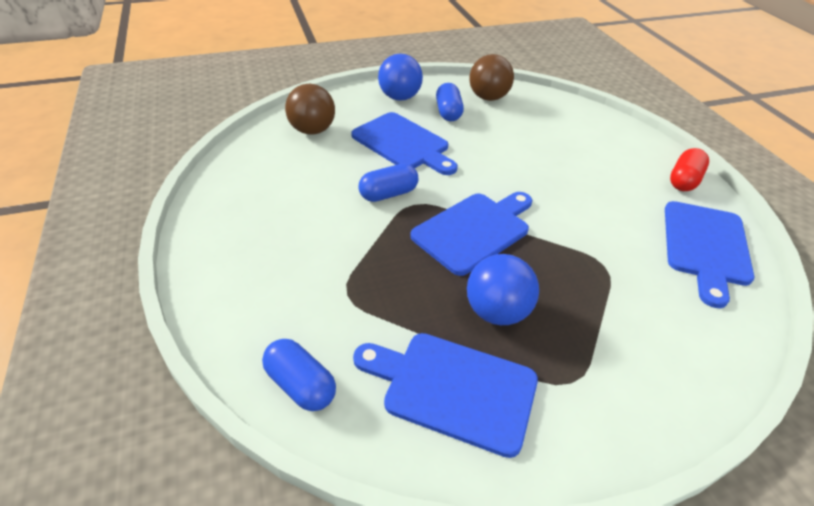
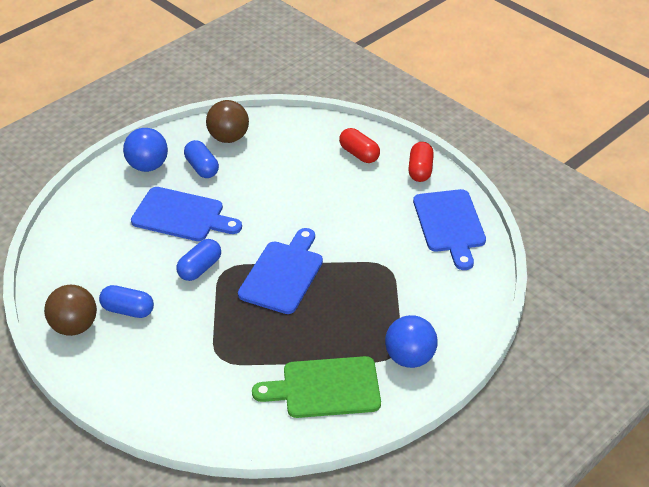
camera: 25 degrees left, 0 degrees up
(301, 385) = (229, 425): blue capsule -> blue capsule (128, 310)
(312, 130) = (93, 231): brown ball -> brown ball (74, 326)
(453, 388) = (325, 388): blue cutting board -> green cutting board
(497, 312) = (329, 329): blue ball -> blue ball (409, 358)
(617, 146) = (359, 154): none -> red capsule

